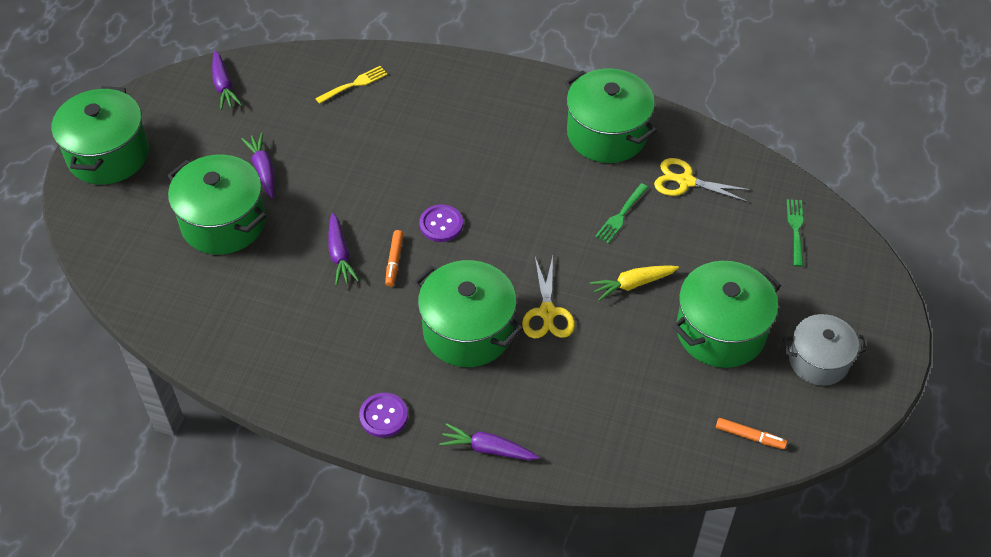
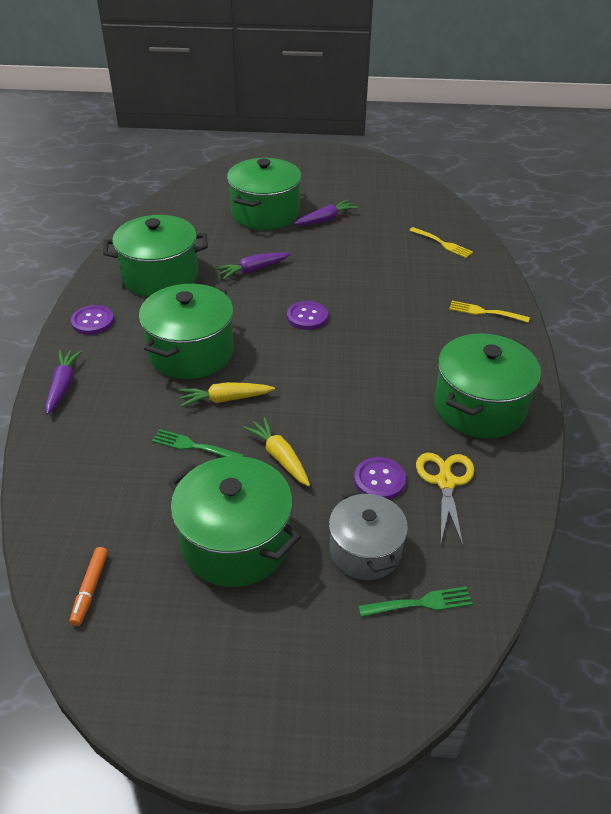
camera: 75 degrees right, 10 degrees down
(108, 155) = (307, 158): green pot -> green pot (160, 276)
(223, 86) = (400, 187): purple carrot -> none
(394, 261) = (256, 298): orange marker -> none
(481, 88) = (485, 312): none -> yellow fork
(547, 312) = (225, 399): yellow scissors -> yellow carrot
(621, 215) = (371, 434): green fork -> green fork (194, 446)
(674, 222) = (379, 480): none -> purple button
(818, 361) = (212, 652): grey pot -> grey pot (365, 551)

